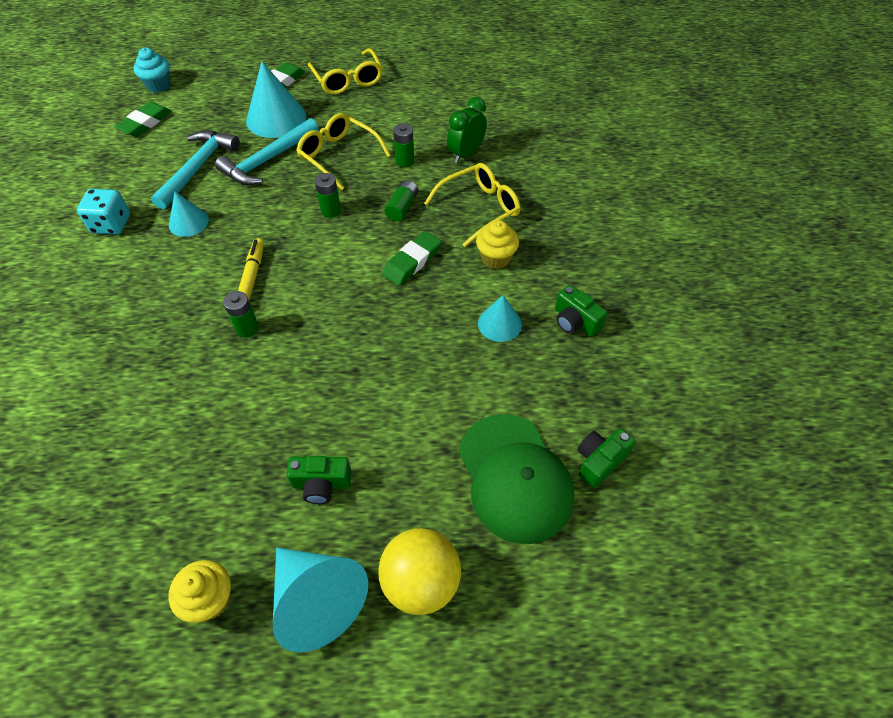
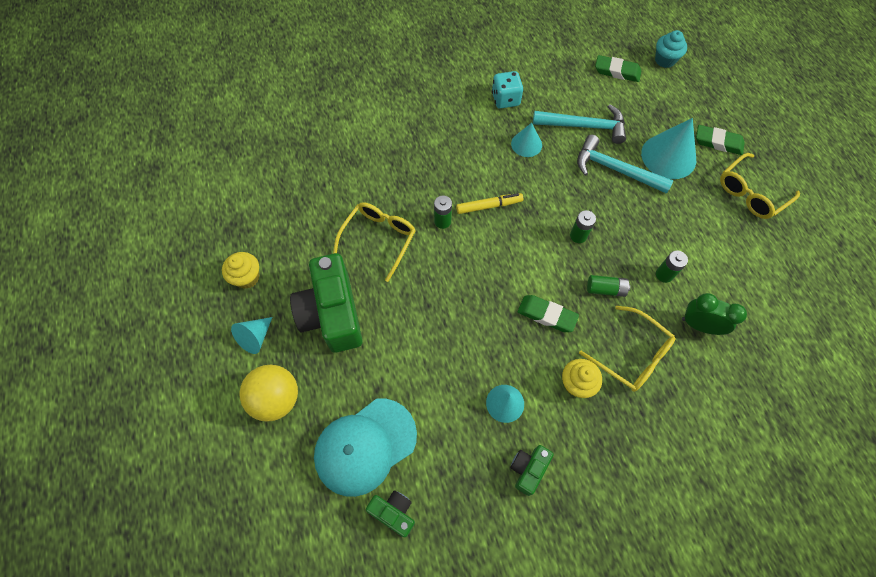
camera: 75 degrees right, 10 degrees up
(317, 600) = (255, 338): turquoise cone -> turquoise cone, size x0.58
(321, 484) = (332, 313): green camera -> green camera, size x2.09
(339, 156) = (645, 220): yellow glasses -> yellow glasses (378, 240)
(514, 477) = (365, 446): green cap -> turquoise cap

